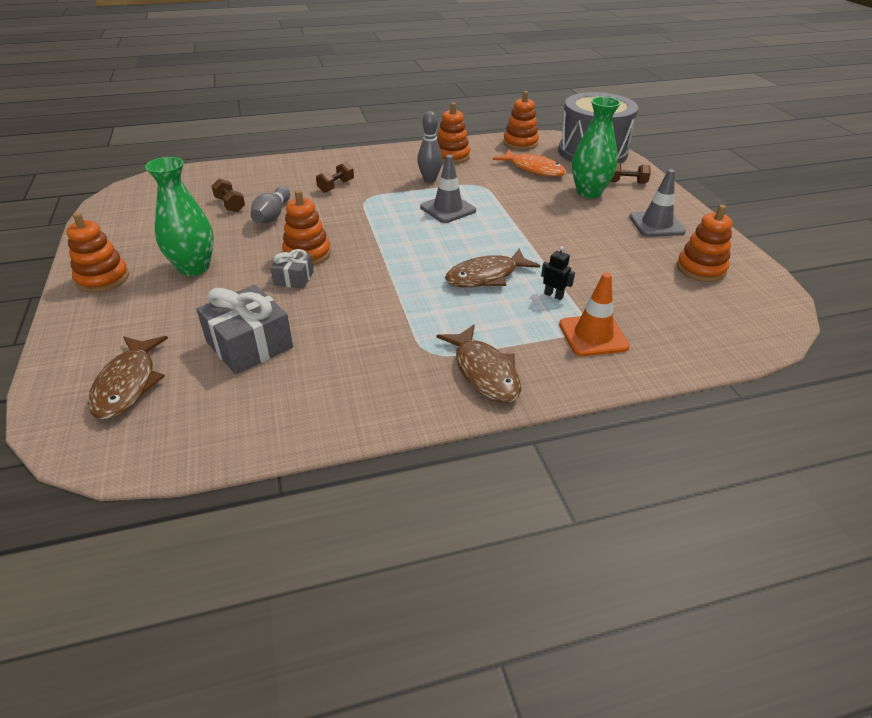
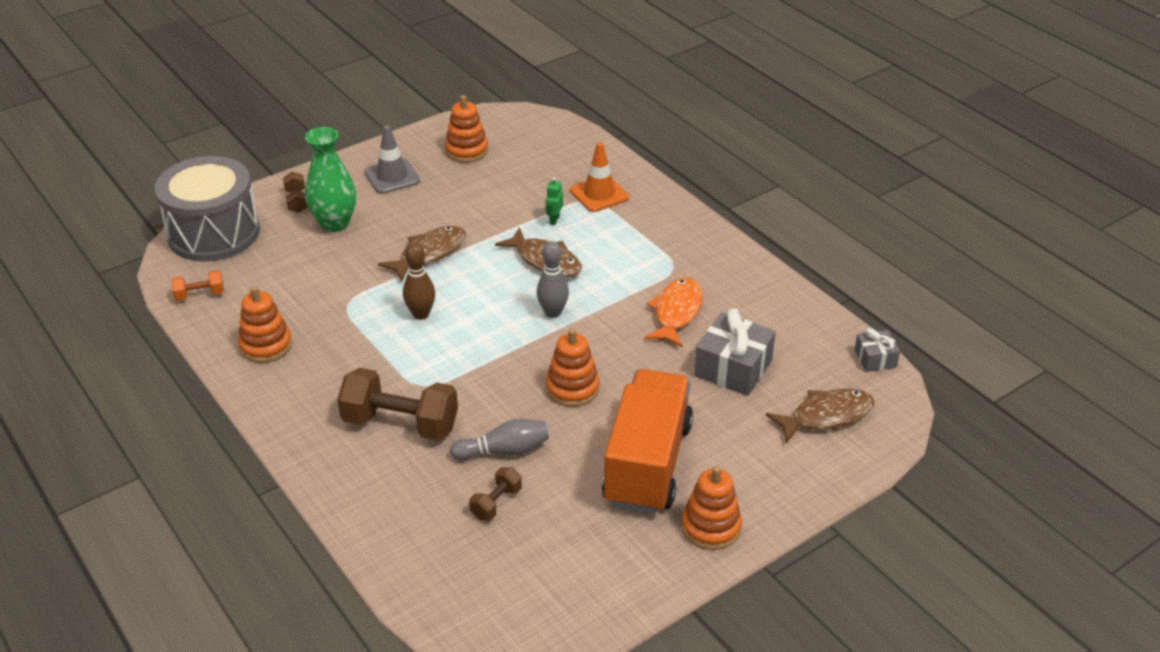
camera: 110 degrees left, 0 degrees up
(194, 268) = (647, 463): green vase -> orange truck
(293, 278) = (621, 381): grey gift -> grey gift (875, 359)
(336, 186) = (400, 423): brown dumbbell -> brown dumbbell, size x2.04
(429, 180) = (348, 347): grey bowling pin -> grey bowling pin (553, 312)
(448, 209) = (421, 314): grey traffic cone -> brown bowling pin
(484, 372) = (678, 237): brown fish -> brown fish (429, 254)
(520, 143) = (200, 295): orange stacking toy -> orange dumbbell
(533, 169) = (284, 270): orange fish -> orange fish (676, 312)
(553, 295) = (554, 220): black robot -> green robot

